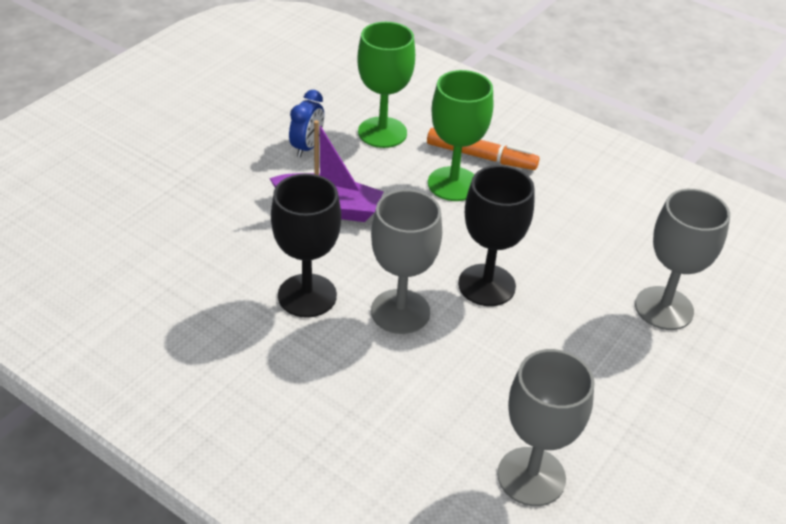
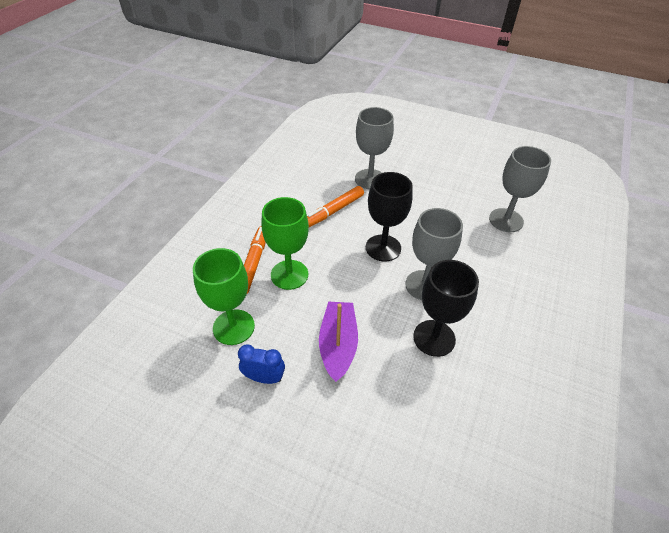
camera: 100 degrees left, 5 degrees up
(579, 248) = (334, 211): none -> orange marker

